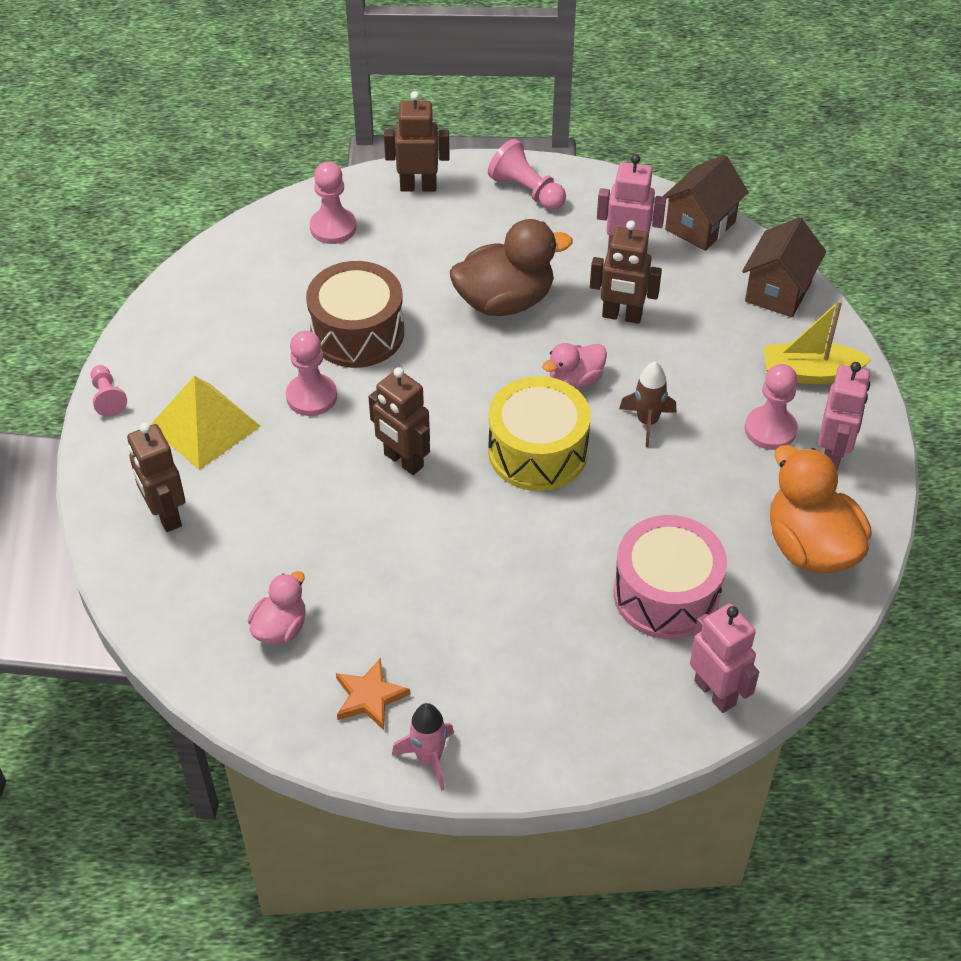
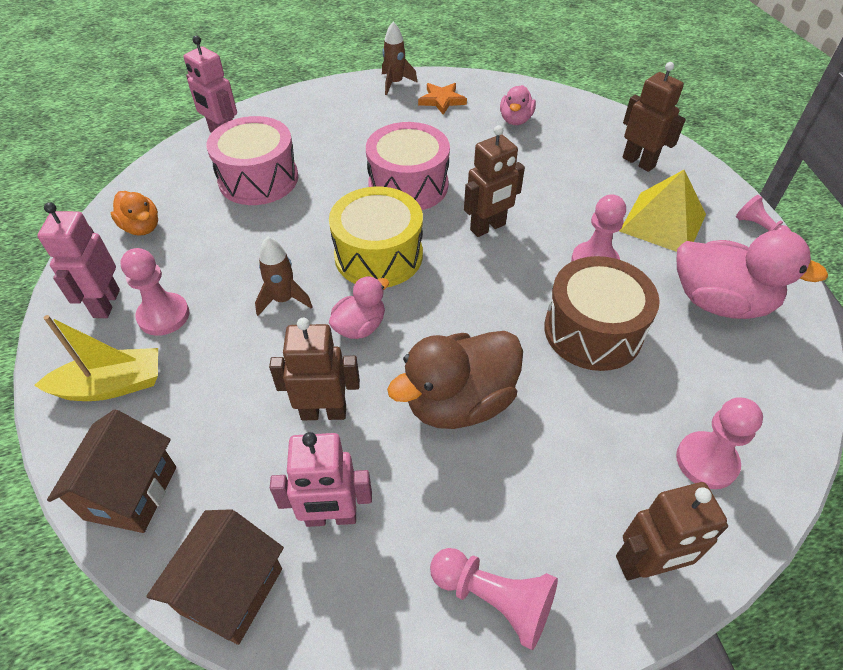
camera: 165 degrees right, 0 degrees up
(219, 333) = (719, 302): none -> pink duck
(403, 461) = (488, 227): brown robot -> brown robot turned 120 degrees clockwise
(429, 758) = (395, 83): pink rocket -> brown rocket
(474, 541) = (408, 185): none -> pink drum
(810, 546) = (142, 227): orange duck -> orange duck, size x0.56

